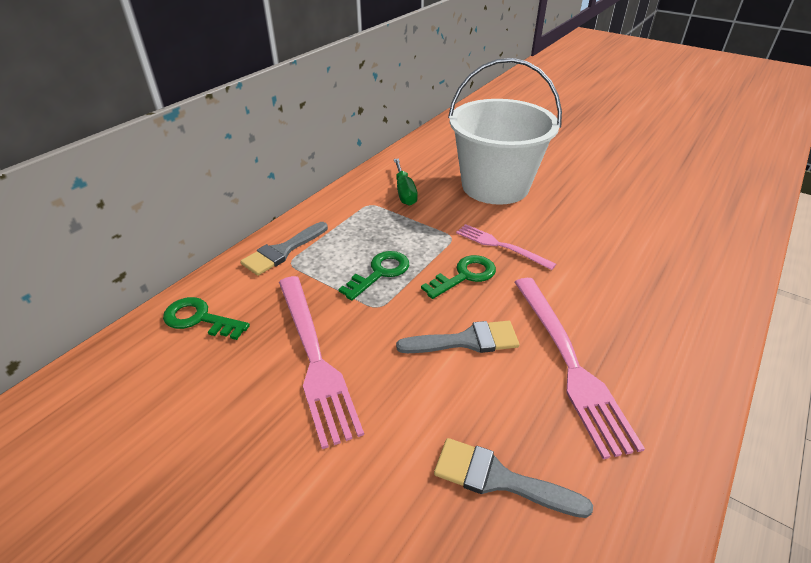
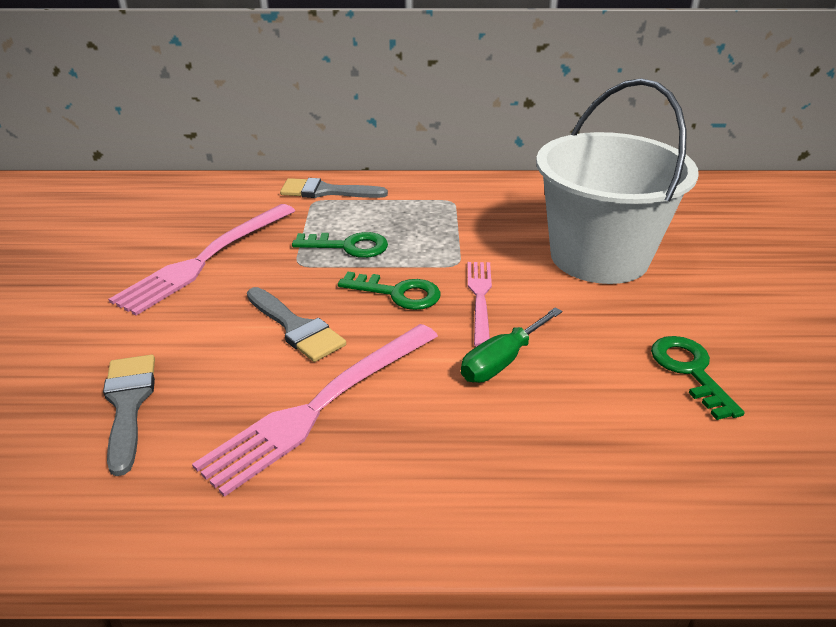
camera: 55 degrees right, 5 degrees down
(200, 319) = (208, 196): green key -> green key (690, 371)
(404, 192) = (500, 210): green screwdriver -> green screwdriver (502, 361)

